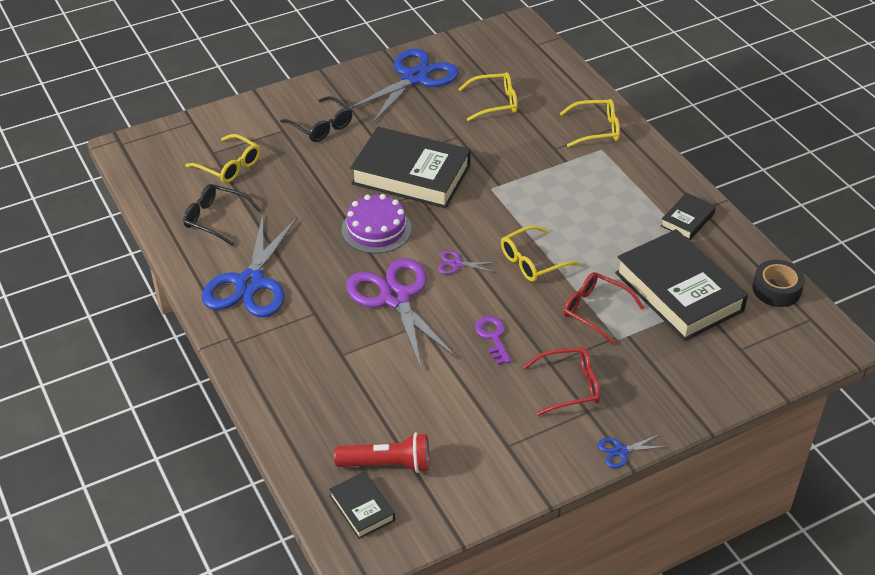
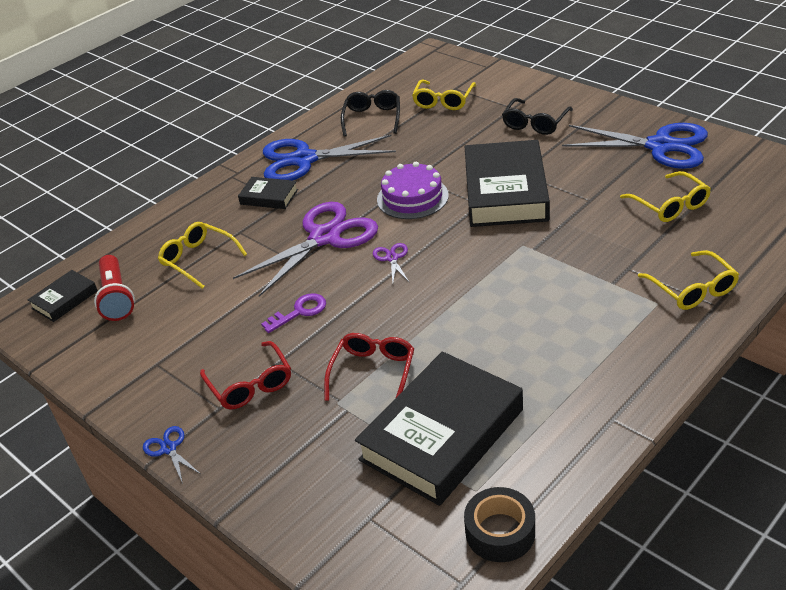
camera: 75 degrees right, 5 degrees down
(533, 261) = (426, 306): yellow glasses -> yellow glasses (199, 260)
(687, 220) = (581, 410): black book -> black book (269, 197)

